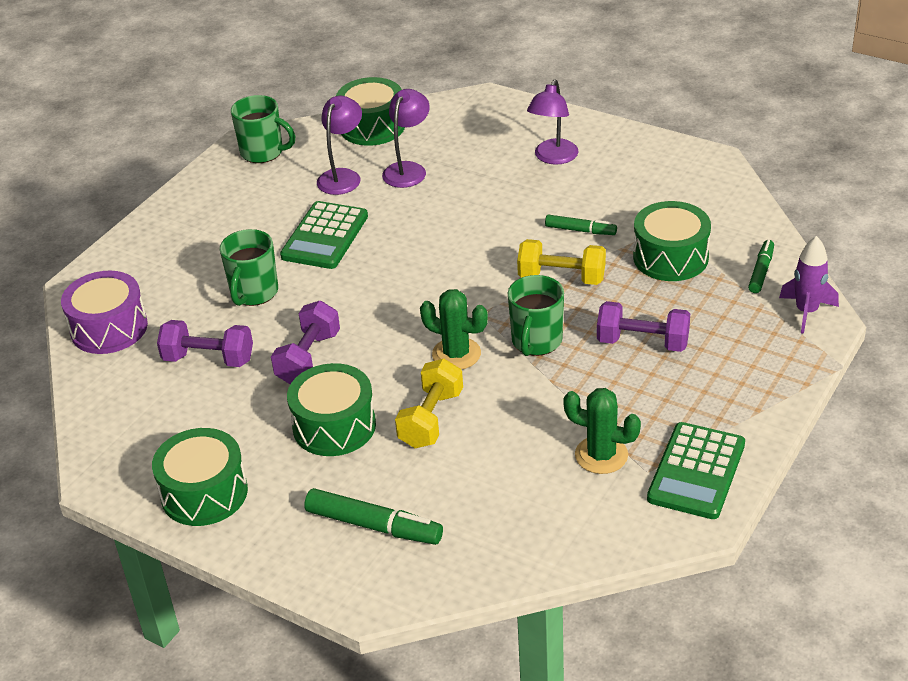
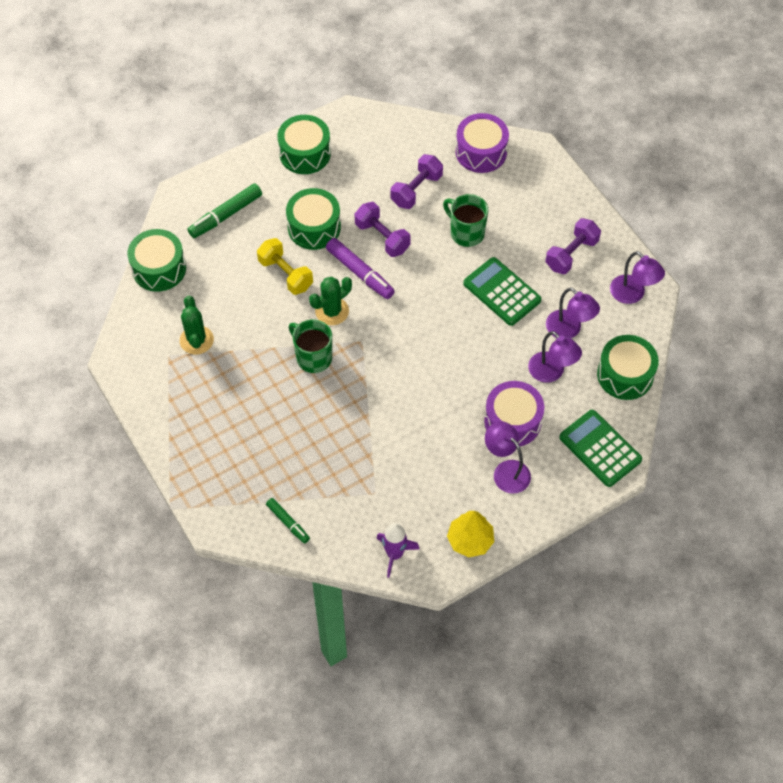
camera: 115 degrees right, 20 degrees up
(263, 152) = (632, 295): green mug -> purple lamp
(379, 354) = (360, 273): none -> purple marker
(490, 173) = (512, 421): none -> purple drum
(561, 278) = (364, 403): yellow dumbbell -> none
(580, 230) = (407, 441): green marker -> none
(601, 455) = (196, 340): green cactus -> green cactus turned 60 degrees counterclockwise
(642, 342) = (271, 413): purple dumbbell -> purple dumbbell (571, 254)
(652, 152) = (470, 540): none -> yellow tree
(670, 257) = (340, 478): green drum -> green drum (159, 268)
(696, 471) = (150, 378): green calculator -> green calculator (600, 448)
(806, 312) = (231, 522): purple rocket -> purple rocket (394, 554)

